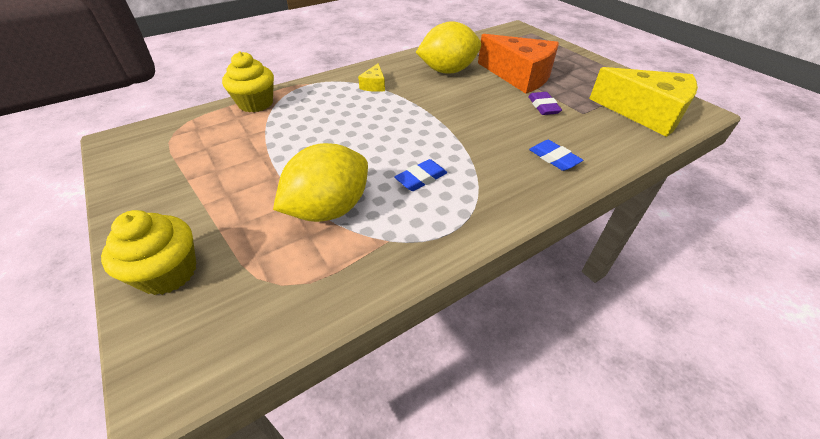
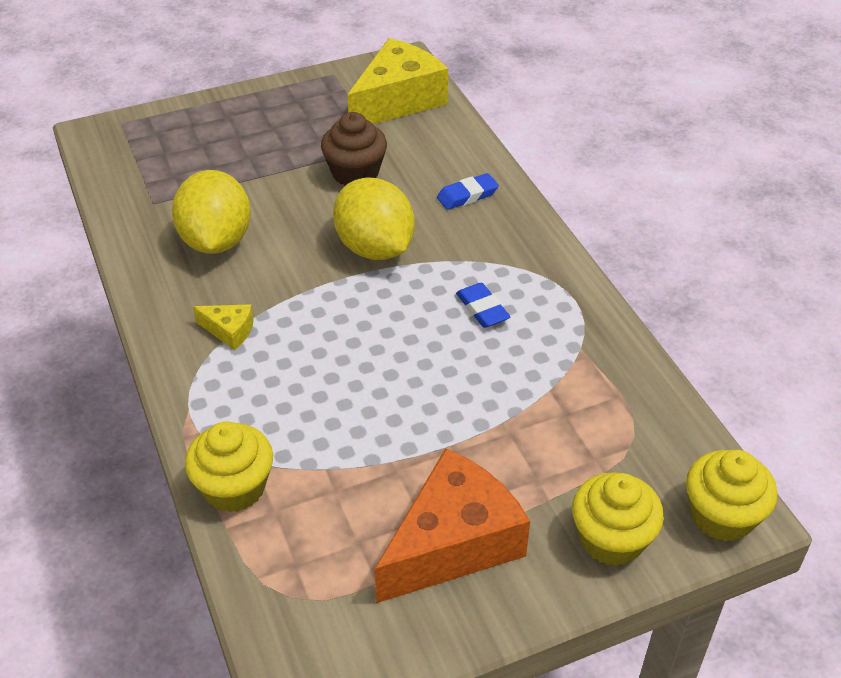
camera: 80 degrees left, 0 degrees up
(169, 363) = (722, 516): none -> yellow cupcake
(329, 209) = (524, 395): yellow lemon -> yellow lemon (375, 248)
(519, 76) = (264, 172): orange cheese -> orange cheese (453, 543)
(543, 106) = (355, 173): purple eraser -> brown cupcake

